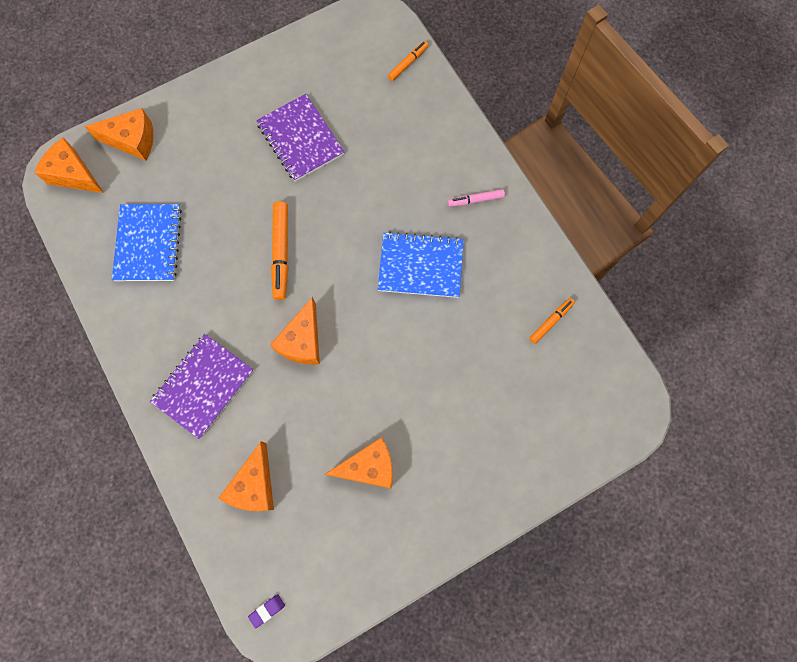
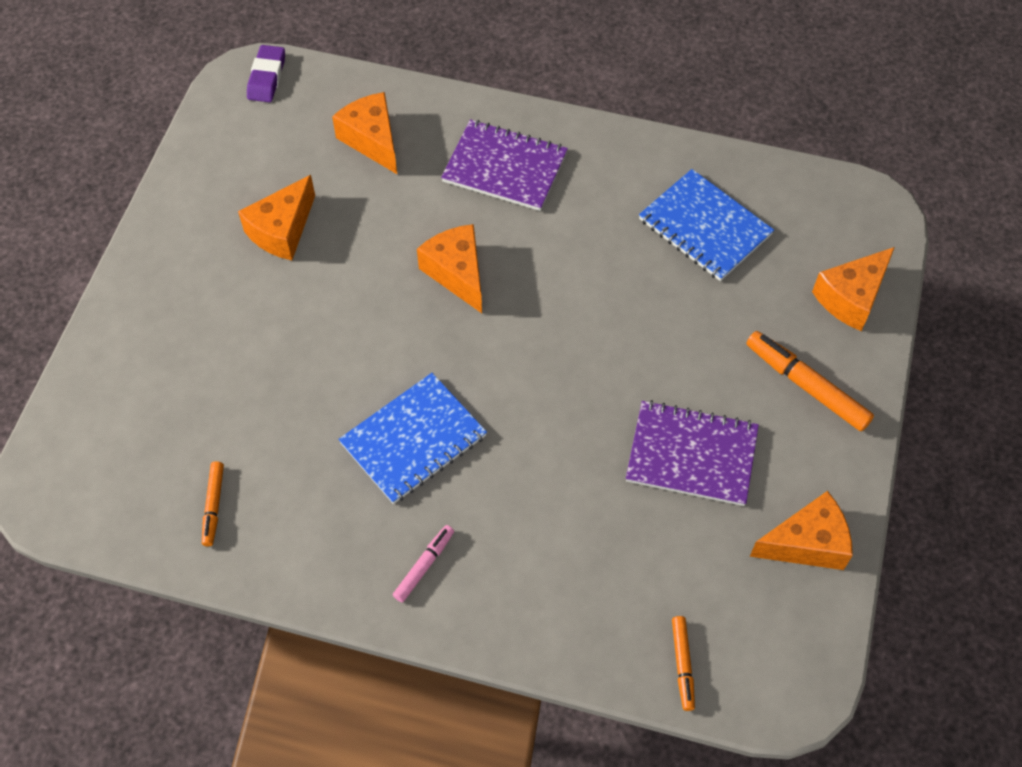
camera: 135 degrees right, 15 degrees down
(74, 174) = (856, 221): orange cheese -> orange cheese (807, 543)
(203, 386) = (504, 167): purple notebook -> purple notebook turned 60 degrees counterclockwise
(267, 610) = (267, 77): purple eraser -> purple eraser, size x1.65
(281, 253) = (570, 328): orange marker -> orange marker (806, 385)

